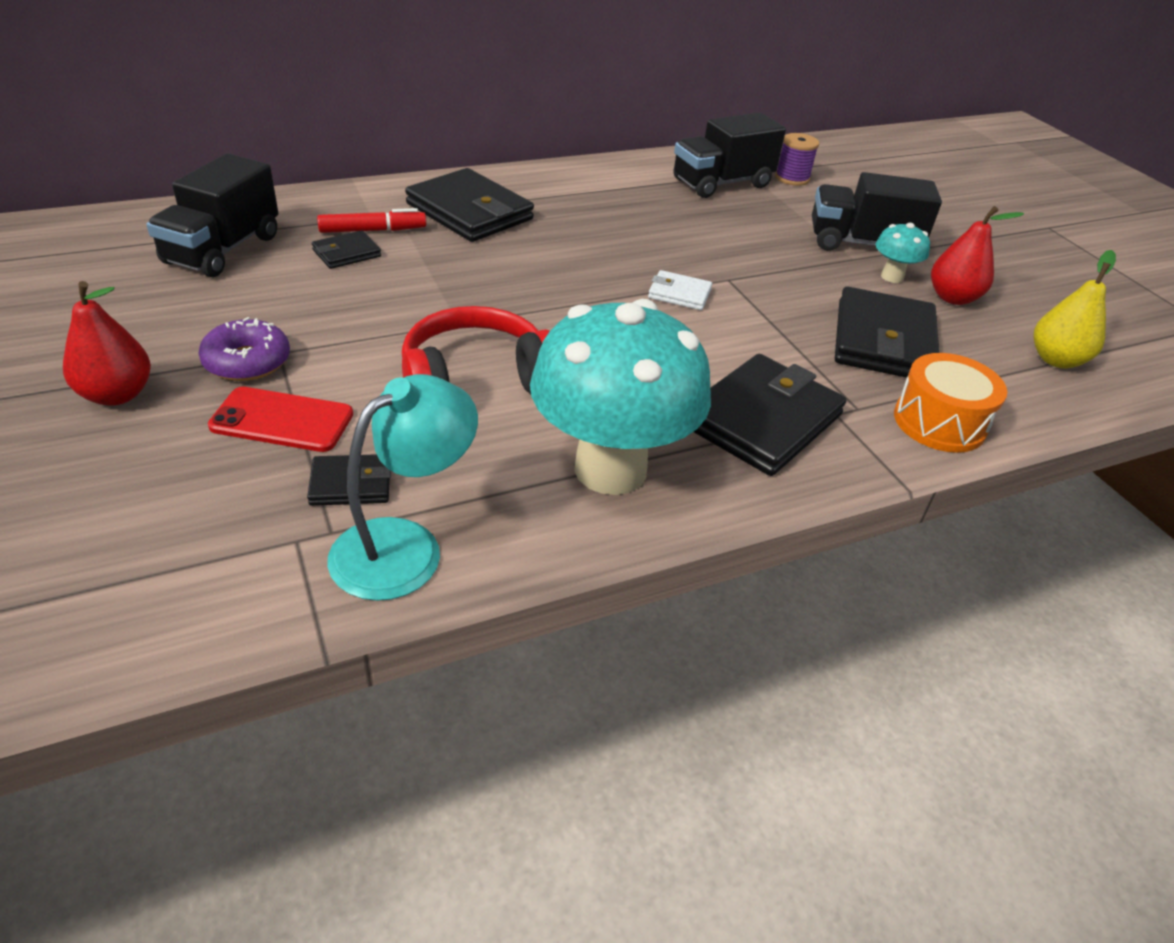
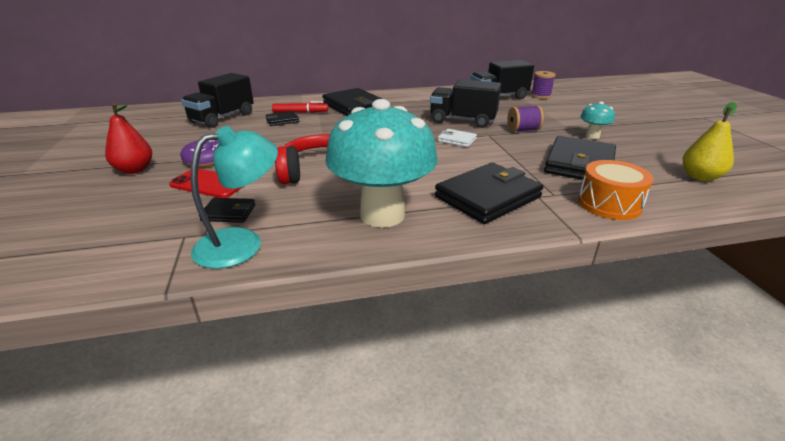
camera: 15 degrees right, 10 degrees down
(781, 266) = (523, 130): none -> purple spool
(862, 244) = (576, 122): black truck -> black truck (462, 121)
(952, 298) = (631, 146): red pear -> none

